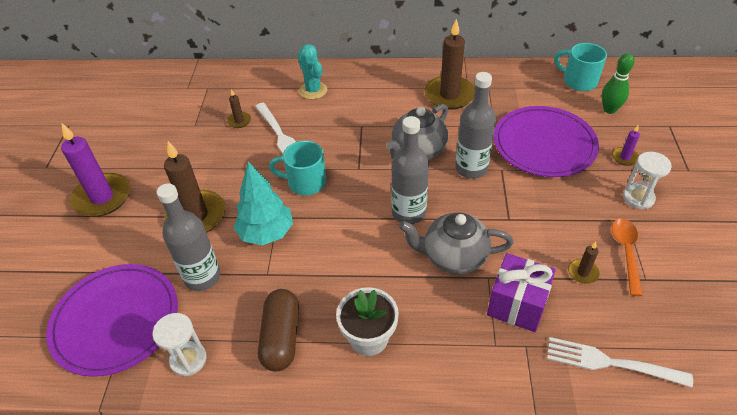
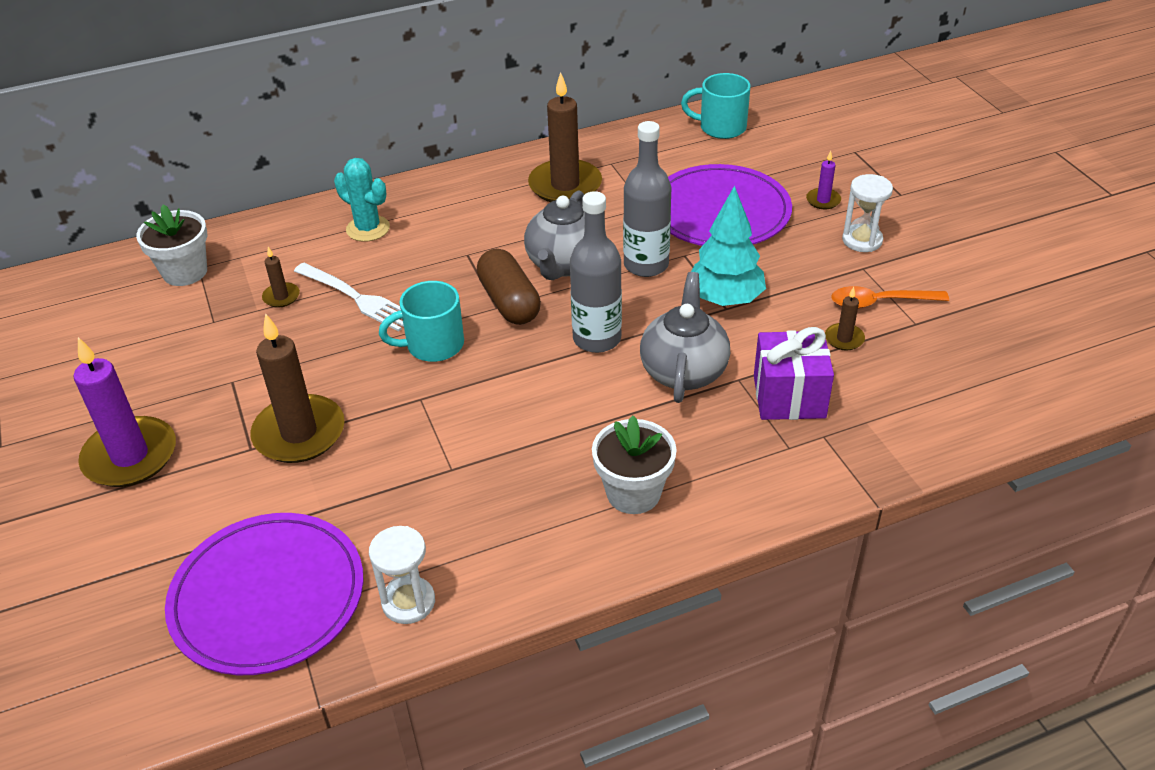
camera: 25 degrees left, 5 degrees down
(198, 89) = (185, 272): none -> white flower pot
(202, 277) = (361, 502): grey bottle -> none
(266, 233) = (418, 422): turquoise tree -> turquoise tree (725, 299)
(281, 337) = (519, 532): brown capsule -> brown capsule (509, 302)
(453, 257) = (683, 371): grey teapot -> grey teapot turned 120 degrees clockwise
(609, 109) = (776, 151): green bowling pin -> none
(611, 363) = (924, 420): white fork -> none
(626, 252) = (880, 302): orange spoon -> orange spoon turned 75 degrees counterclockwise

